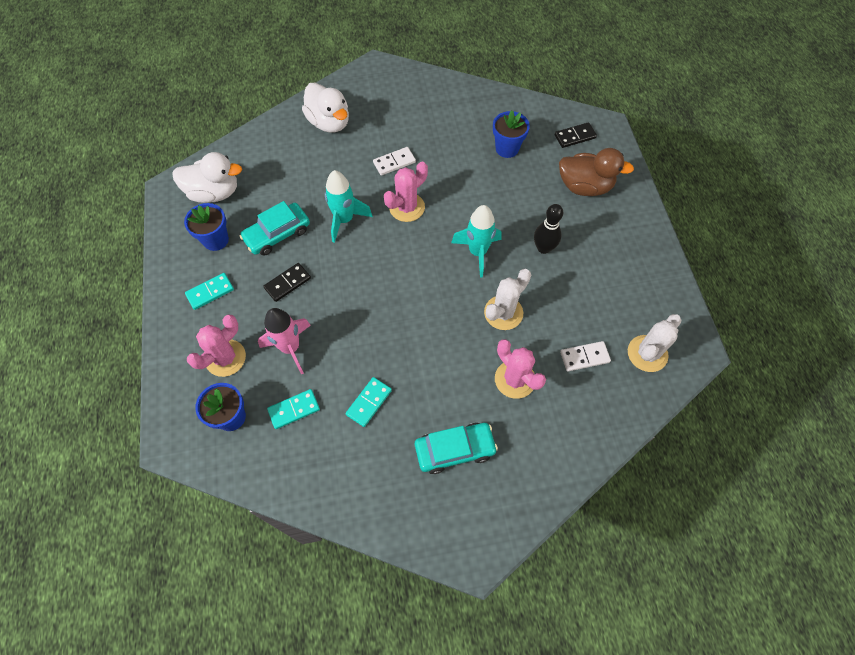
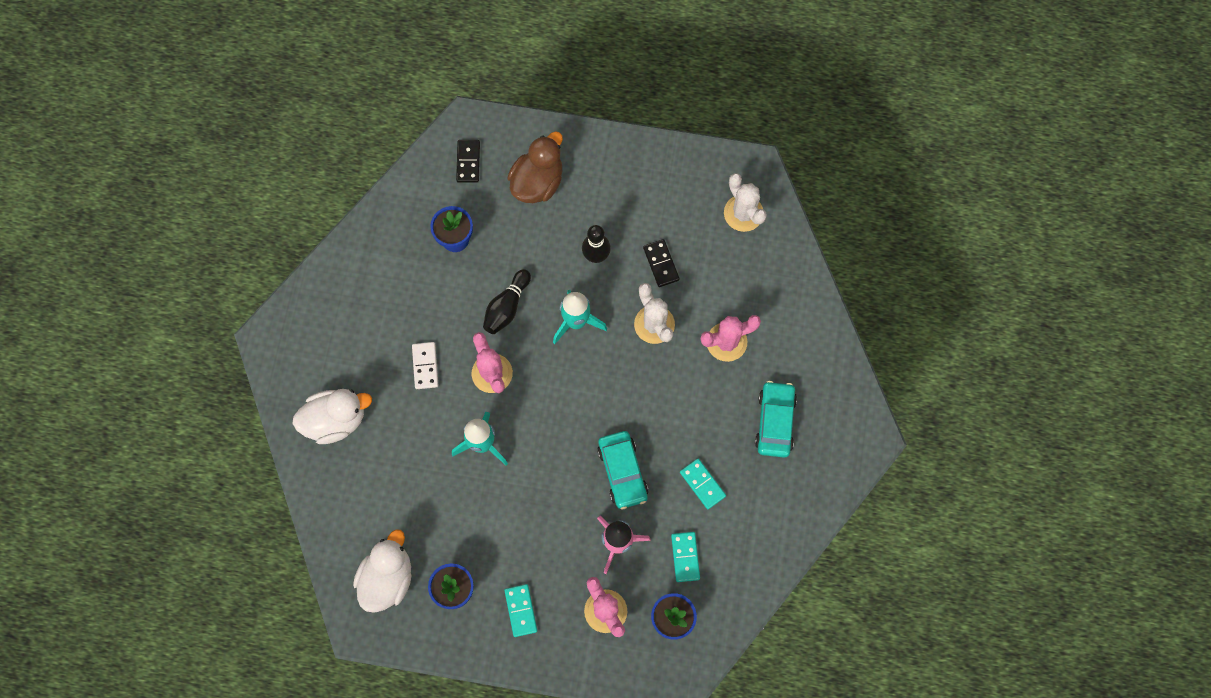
camera: 70 degrees left, 10 degrees up
(277, 234) = (473, 521): turquoise car -> turquoise car (622, 472)
(287, 283) = (540, 526): black domino -> black domino (661, 264)
(467, 200) = (507, 307): none -> black bowling pin
(584, 357) = (727, 270): white domino -> none

